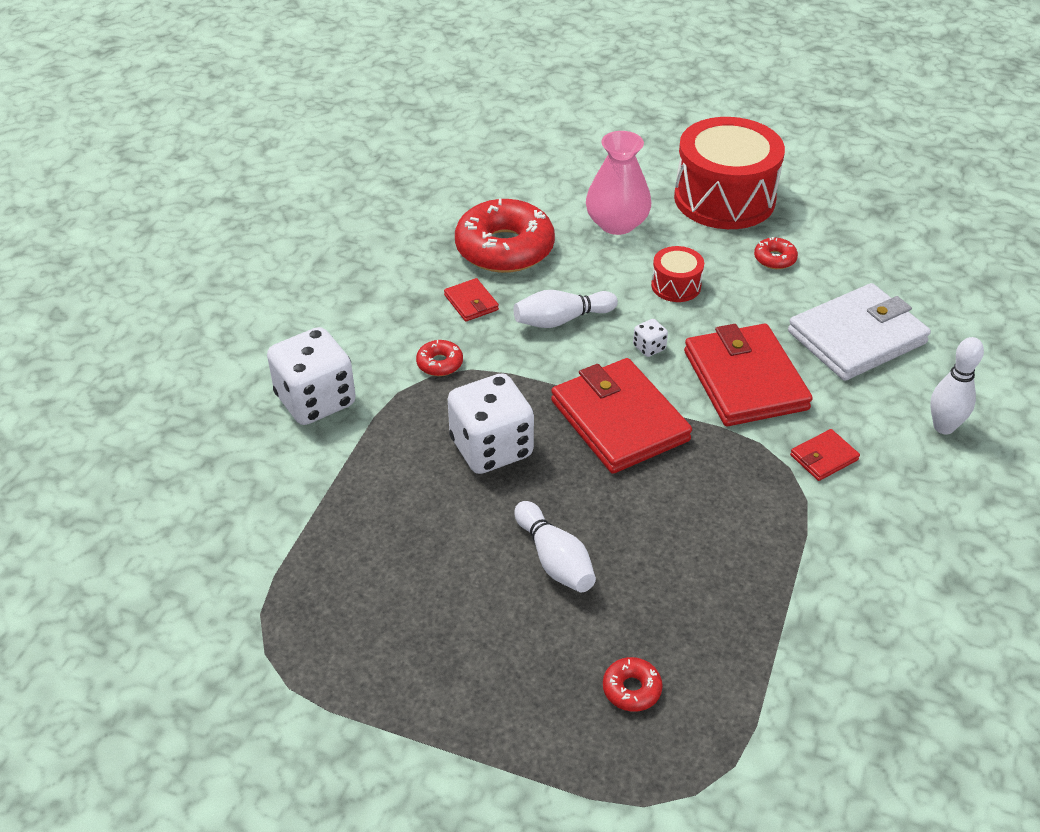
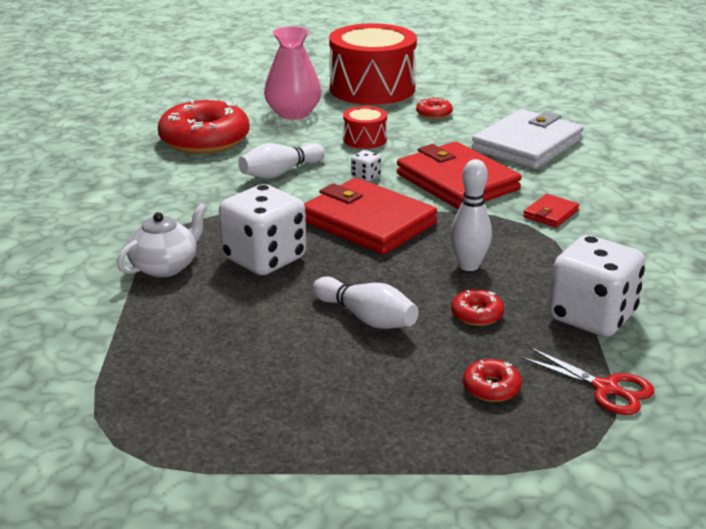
camera: 20 degrees left, 15 degrees down
(315, 400) = (77, 258): white dice -> white dice (591, 317)
(393, 434) = (165, 266): none -> white teapot
(440, 363) = (185, 215): red donut -> red donut (477, 314)
(471, 302) = (193, 175): red wallet -> none
(746, 726) = (606, 388): none -> red scissors
(943, 427) = (628, 181): white bowling pin -> white bowling pin (469, 266)

